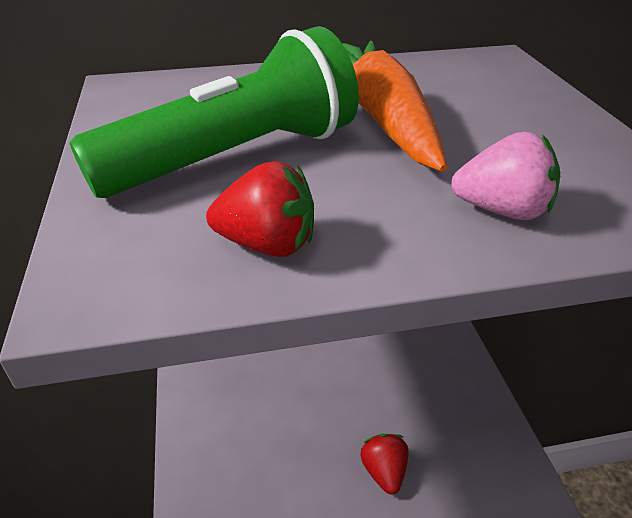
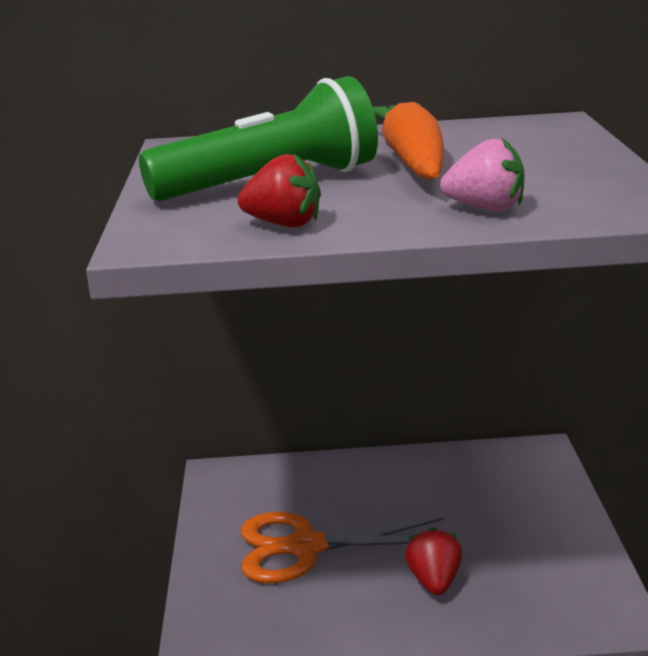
camera: 10 degrees right, 15 degrees down
(270, 438) = (305, 547): none -> orange scissors

